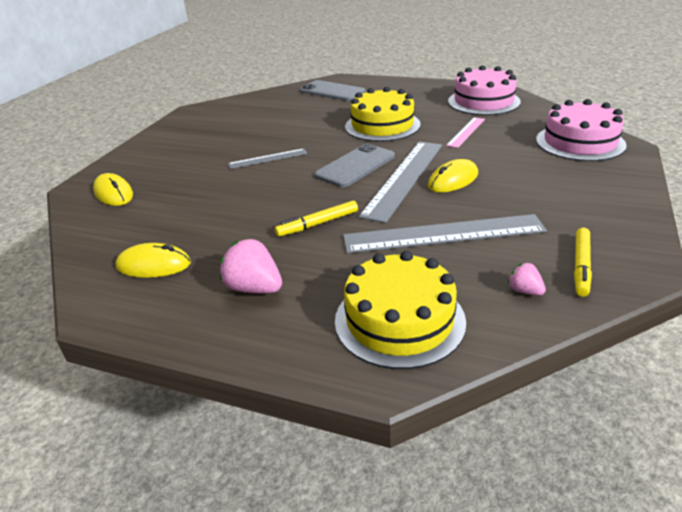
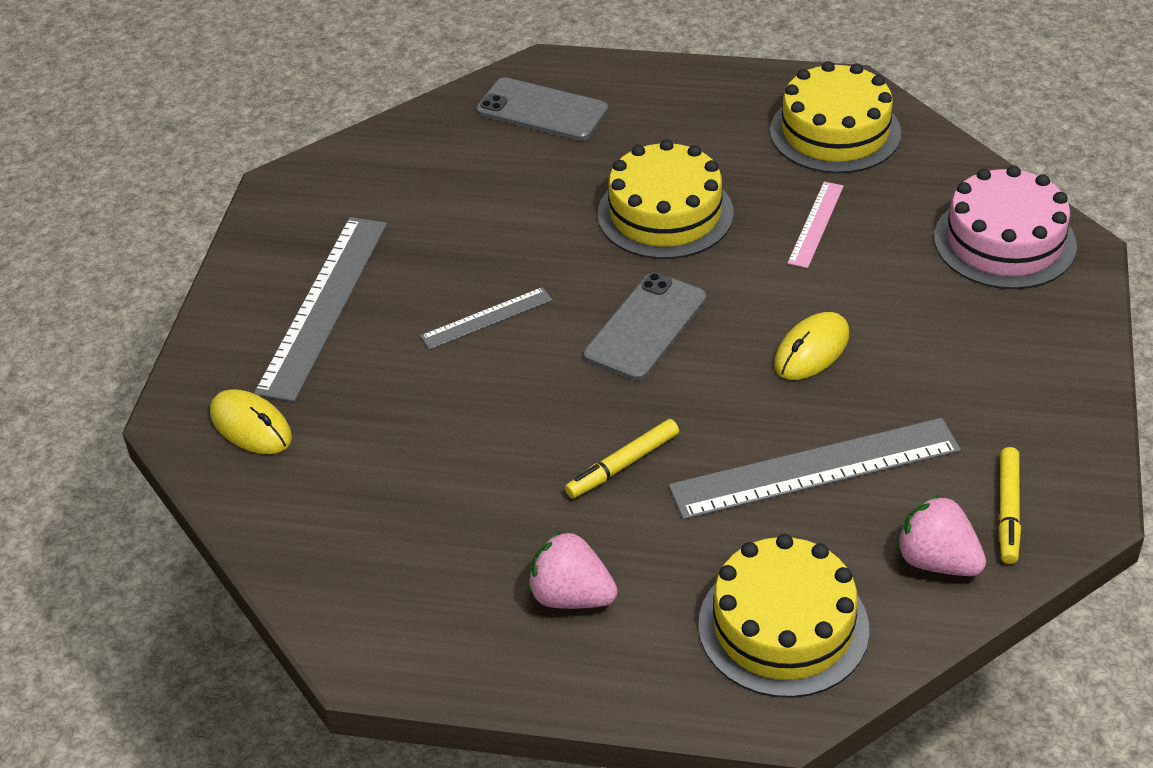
camera: 10 degrees left, 10 degrees up
(154, 265) = (402, 570): yellow mouse -> none
(404, 178) = (733, 351): grey ruler -> grey ruler (323, 306)
(483, 101) = (835, 132): pink cake -> yellow cake
(524, 291) = (937, 561): pink strawberry -> pink strawberry, size x1.83

